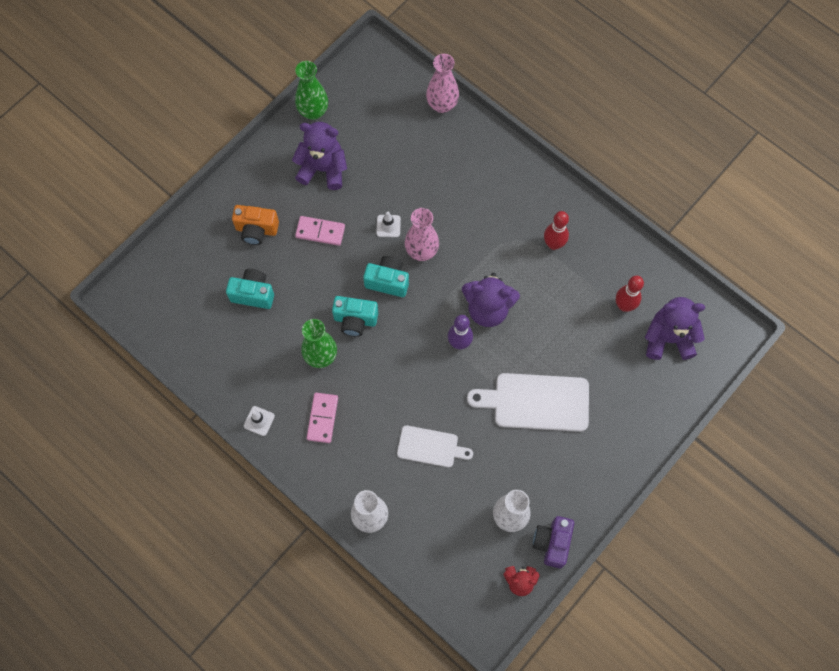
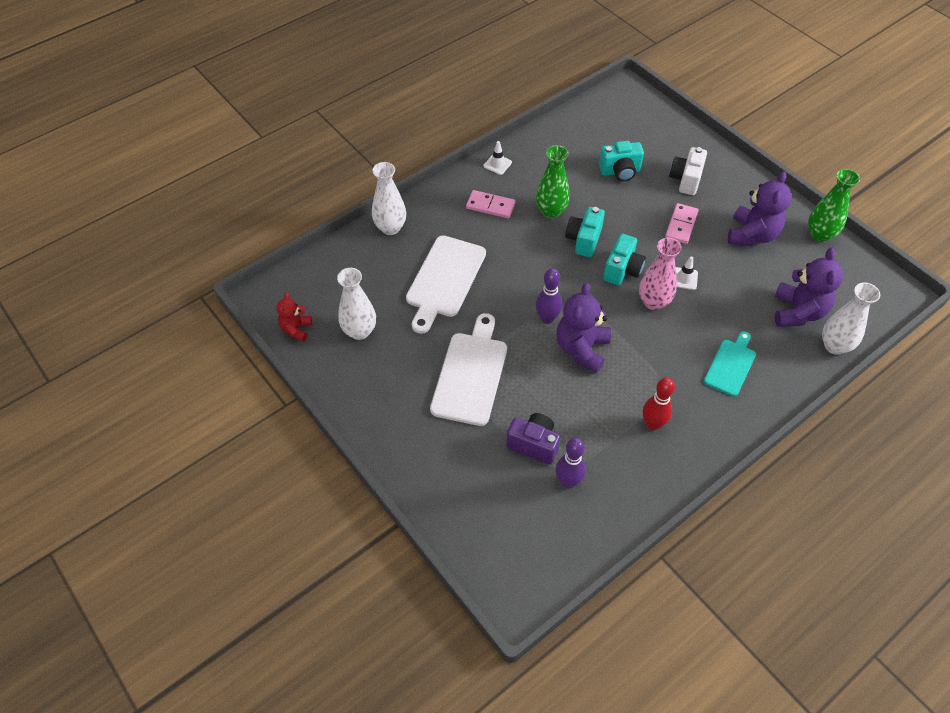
camera: 100 degrees right, 15 degrees down
(253, 294) = (620, 171): turquoise camera -> turquoise camera turned 60 degrees clockwise
(256, 230) = (685, 180): orange camera -> white camera
(430, 447) = (444, 280): white cutting board -> white cutting board, size x1.64
(442, 105) = (834, 346): pink vase -> white vase
(480, 185) = (730, 365): none -> turquoise cutting board
(552, 543) = (323, 361): purple camera -> purple camera (534, 444)
(624, 306) = (568, 481): red bowling pin -> purple bowling pin
(668, 338) = (520, 520): purple teddy bear -> purple teddy bear (797, 312)

